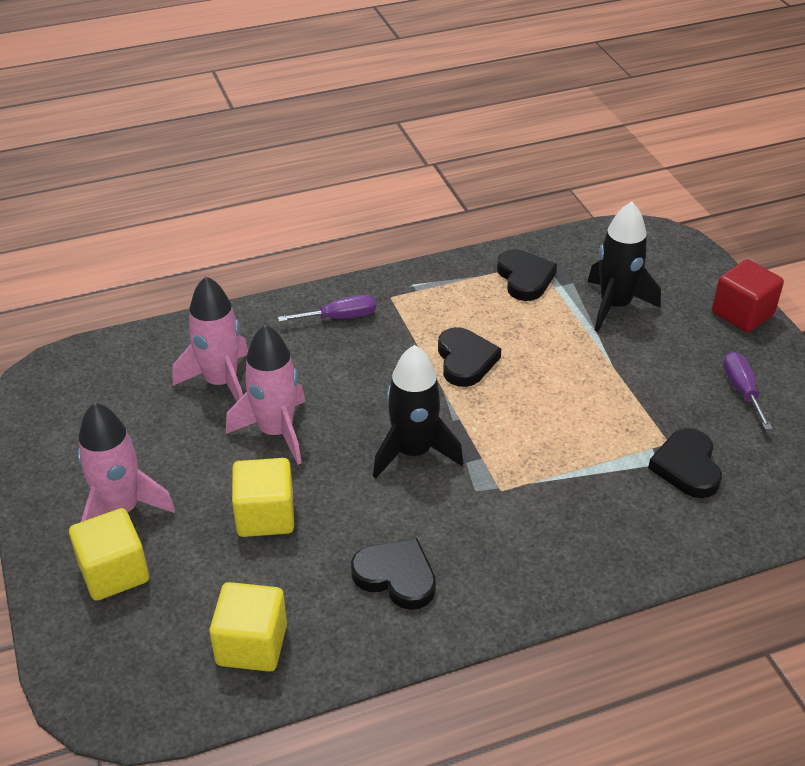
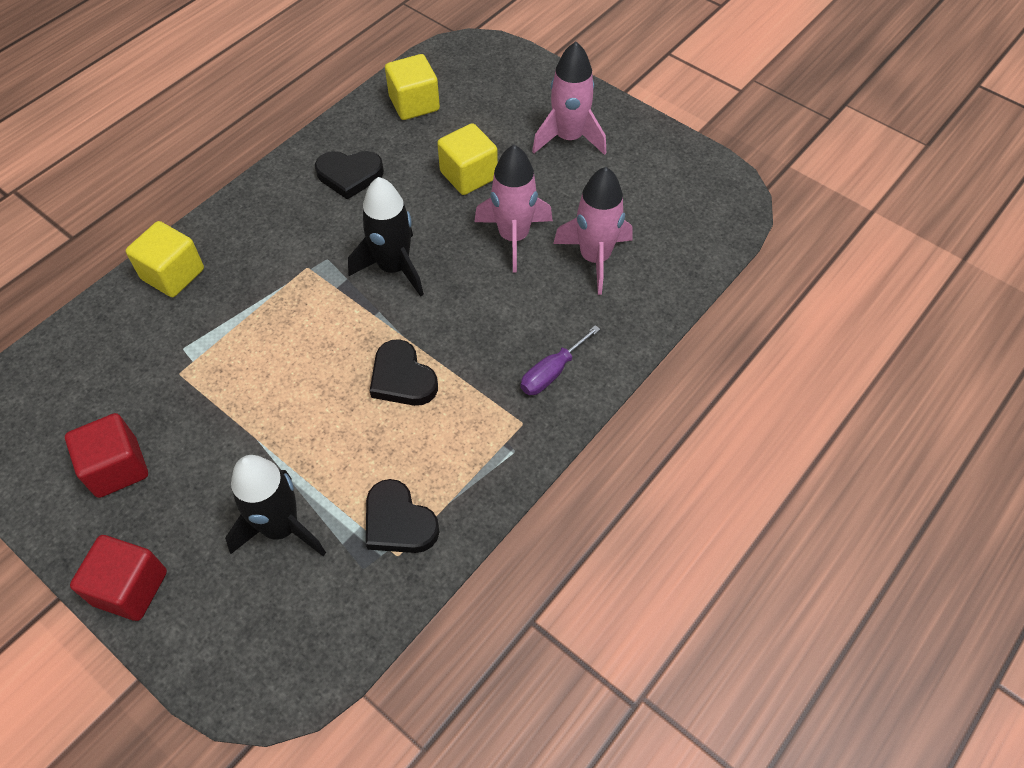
camera: 150 degrees right, 15 degrees up
(114, 572) = (534, 104): yellow cube -> yellow cube (173, 274)
(687, 467) = (156, 355): black heart -> none
(742, 390) = (117, 468): purple screwdriver -> red cube

